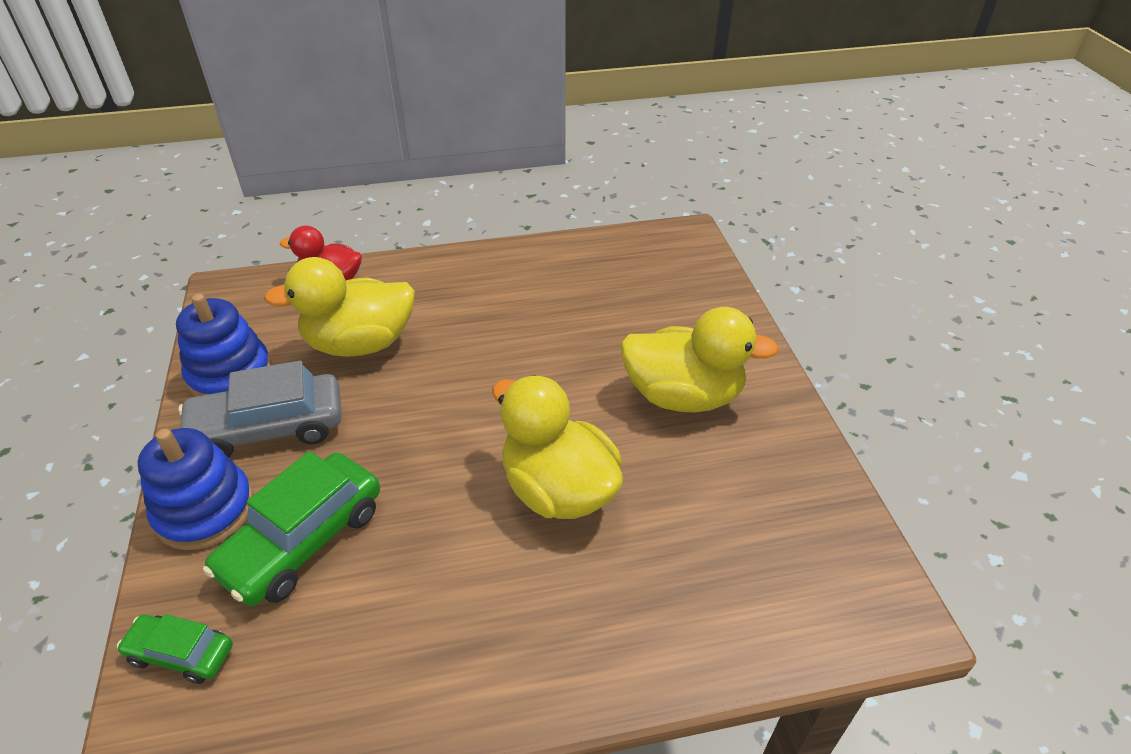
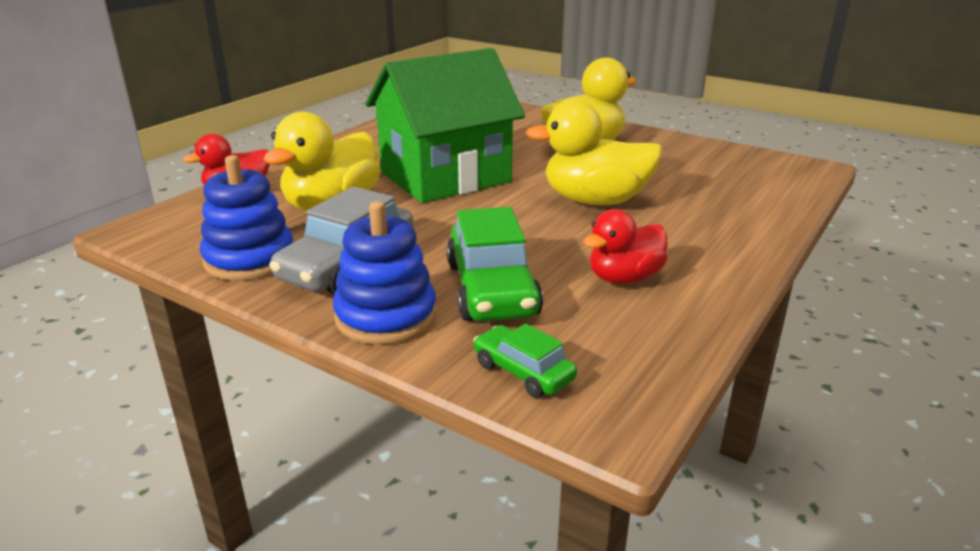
camera: 45 degrees left, 15 degrees down
(181, 654) = (523, 372): green car -> green car turned 75 degrees clockwise
(407, 617) = (624, 278): none -> red duck
(492, 359) = (445, 177): none -> green house

